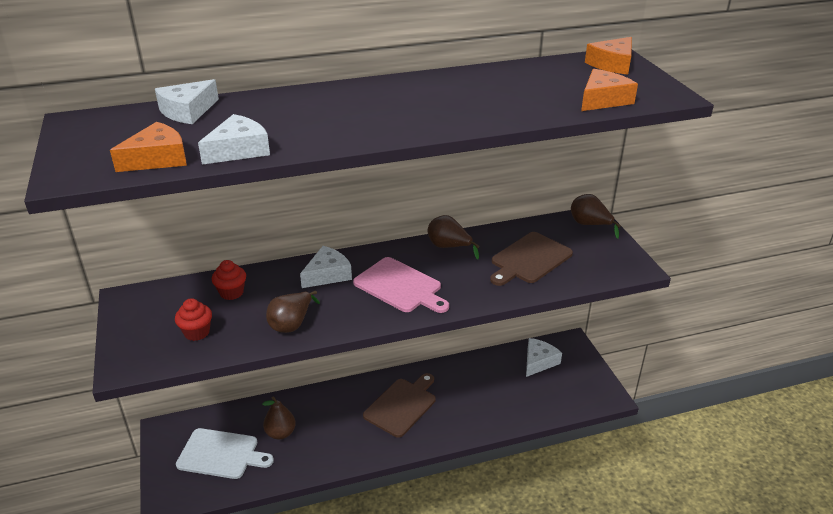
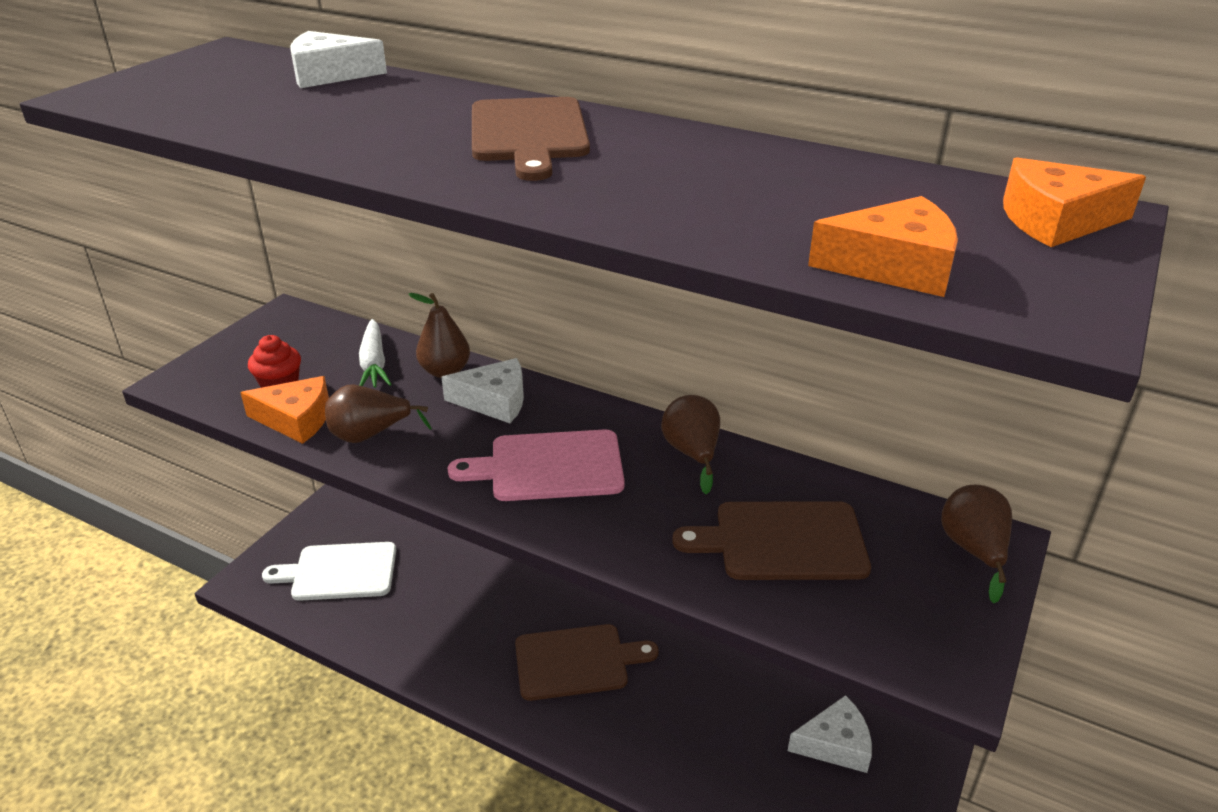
camera: 45 degrees right, 0 degrees up
(157, 159) = (188, 108): orange cheese -> orange cheese (296, 419)
(221, 454) = (339, 572): white cutting board -> white cutting board turned 120 degrees clockwise
(231, 292) = (374, 363): red cupcake -> white carrot
(239, 150) = (269, 129): white cheese -> none
(280, 433) = (416, 593): brown pear -> brown pear (445, 371)
(369, 102) = (529, 133): none -> brown cutting board
(400, 286) = (549, 467): pink cutting board -> pink cutting board turned 90 degrees clockwise

